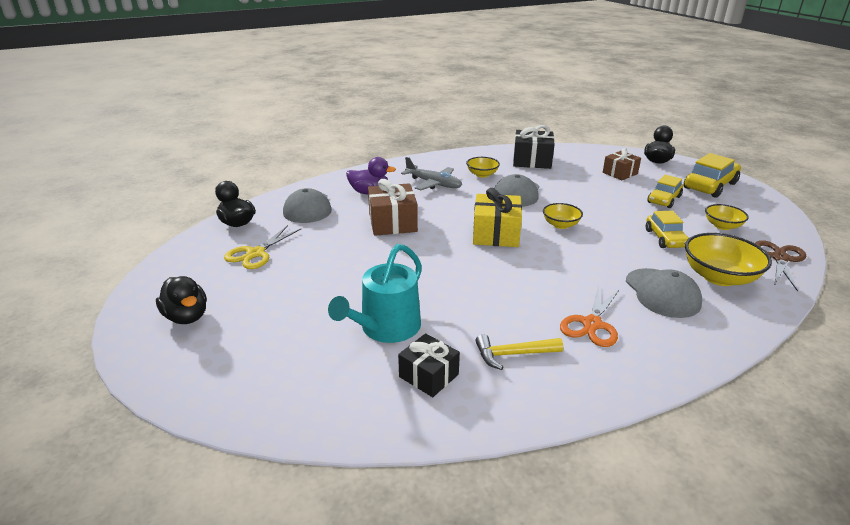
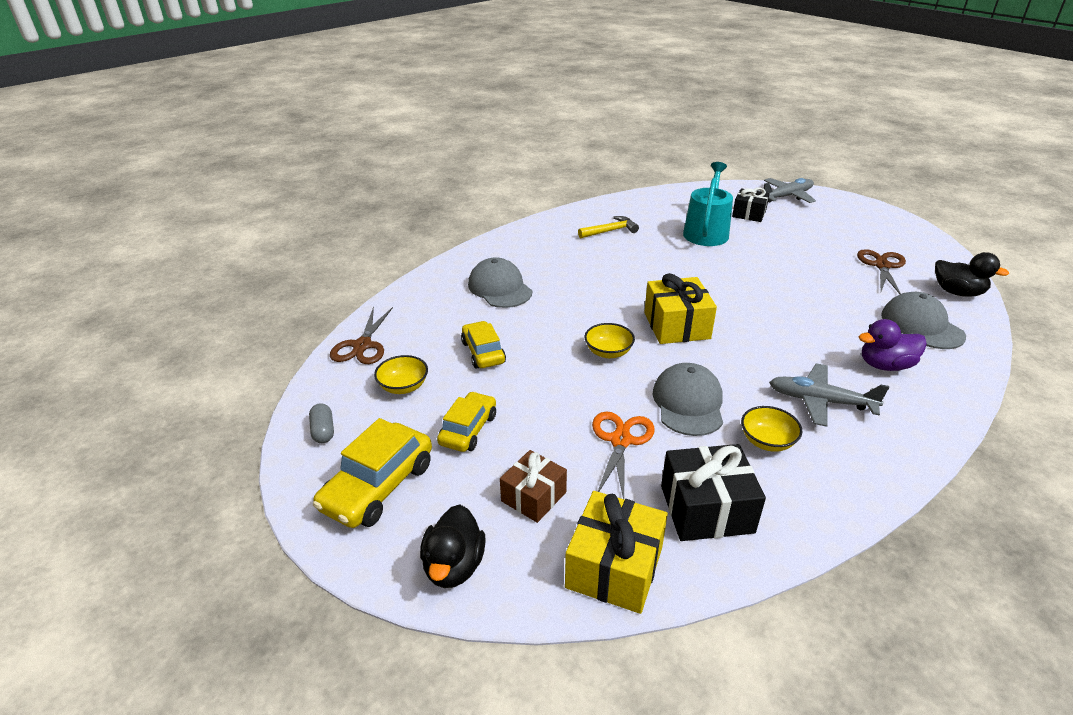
camera: 165 degrees right, 5 degrees up
(187, 317) = (849, 218): black duck -> none
(202, 375) = (786, 196): none -> grey plane
(255, 253) = (882, 265): yellow scissors -> brown scissors
(392, 223) = (800, 321): brown gift -> none
(428, 375) = (657, 214): black gift -> black gift (749, 214)
(582, 153) = (614, 567): none -> yellow gift
(592, 324) = (559, 256): orange scissors -> orange scissors (620, 440)
(719, 277) = (441, 312): yellow bowl -> none
(765, 211) = (323, 431): none -> grey capsule

